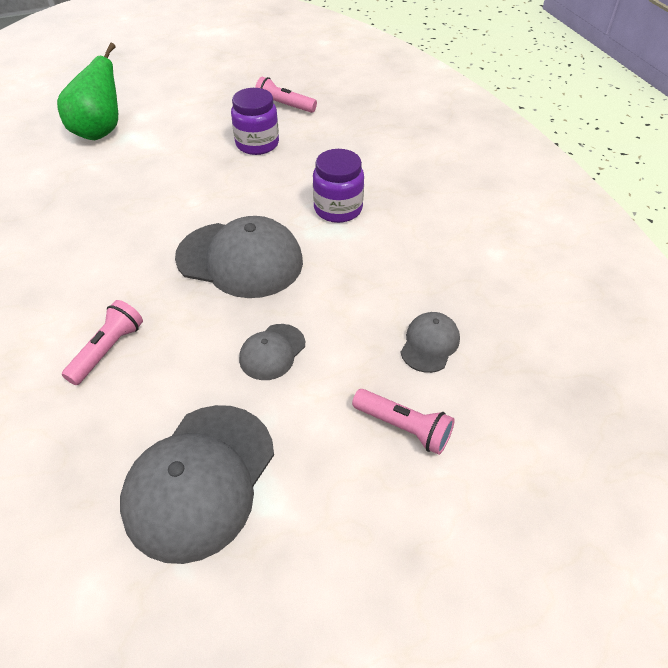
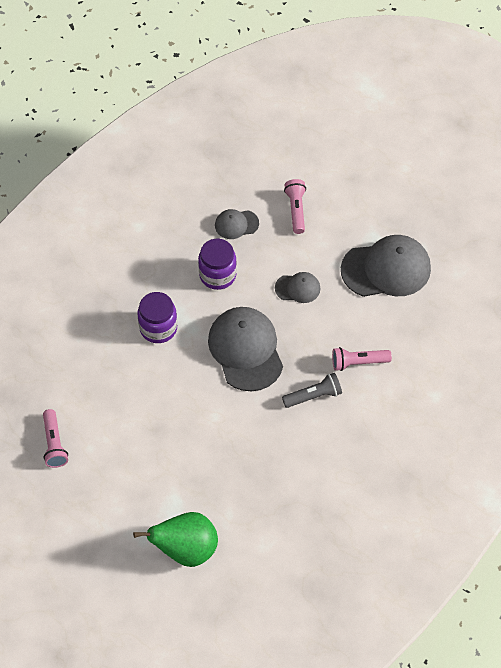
camera: 125 degrees left, 10 degrees up
(121, 284) = (313, 396): none -> grey flashlight
(257, 144) = (121, 425): purple jar -> purple jar (217, 275)

